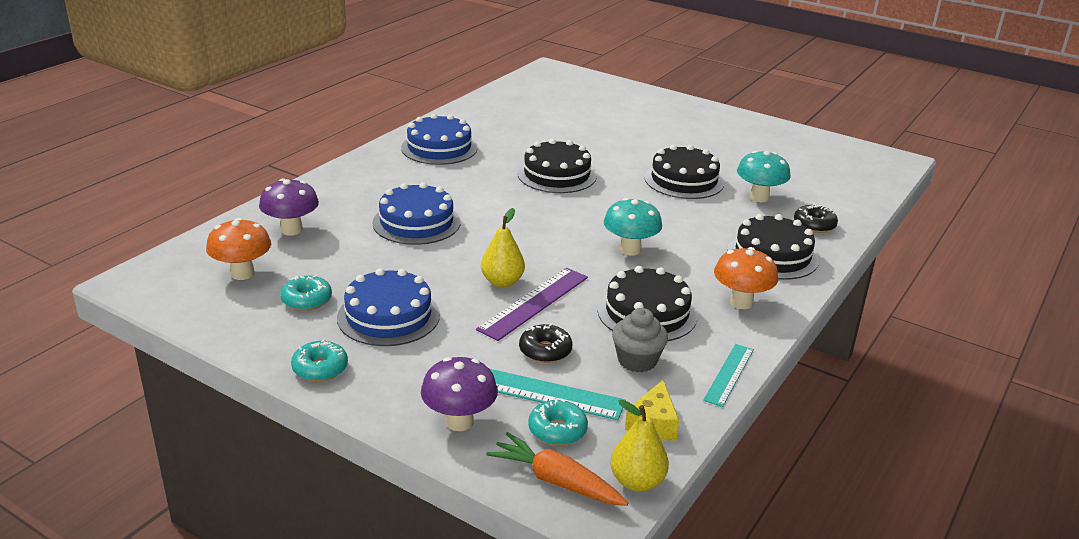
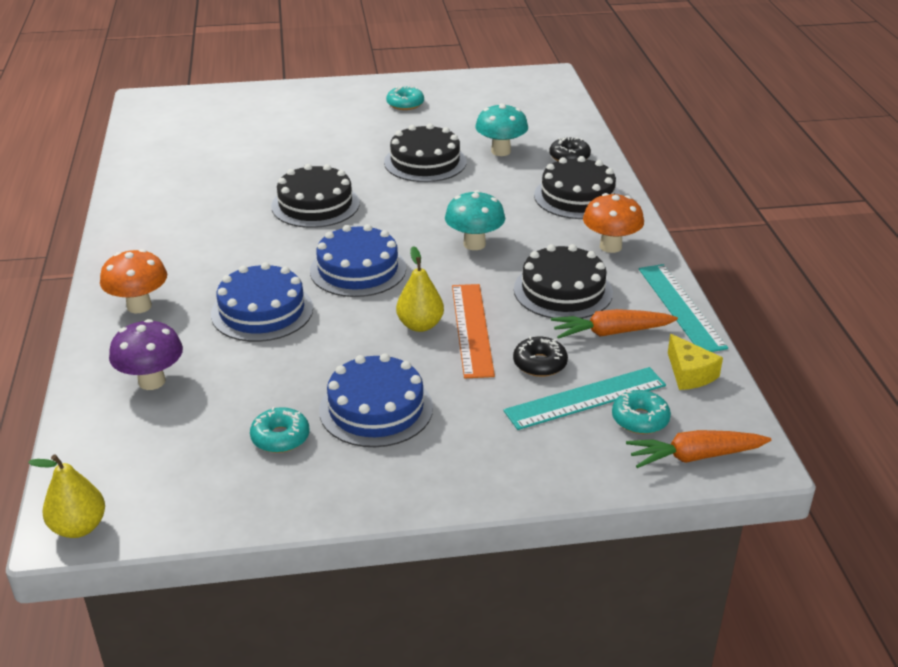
camera: 40 degrees left, 5 degrees up
(242, 273) = (175, 450): orange mushroom -> orange mushroom (139, 306)
(320, 368) = (393, 488): turquoise donut -> turquoise donut (405, 104)
(439, 148) = (165, 227): blue cake -> blue cake (358, 269)
(459, 421) = (567, 458): purple mushroom -> none
(534, 303) = (472, 329): purple ruler -> orange ruler
(637, 360) = (611, 332): grey cupcake -> orange carrot
(637, 482) = (740, 422): yellow pear -> yellow pear (79, 527)
(729, 374) = (681, 307): turquoise ruler -> turquoise ruler, size x1.54

